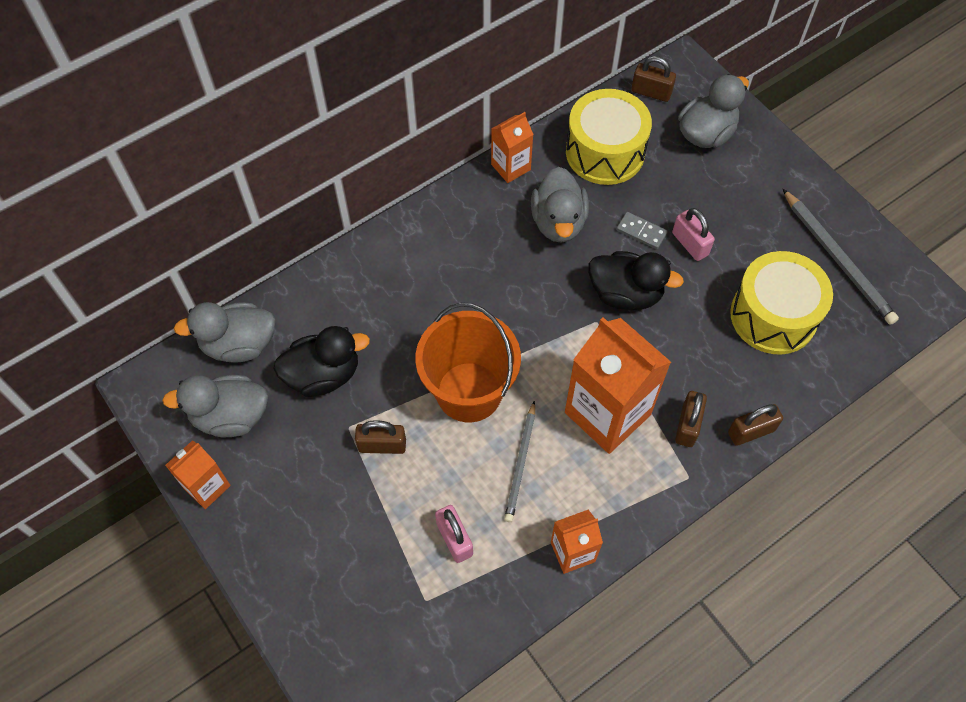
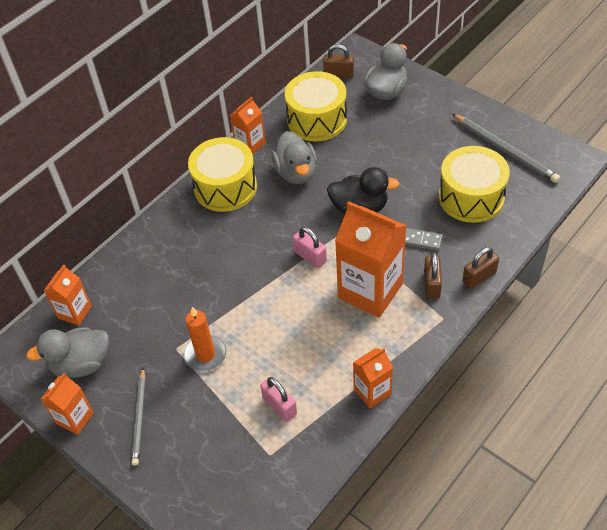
camera: 10 degrees left, 10 degrees down
(239, 344) = (75, 312): grey duck -> orange carton
(323, 375) = (146, 317): black duck -> none
(382, 445) = (205, 354): brown padlock -> orange candle
(464, 220) = (225, 187): none -> yellow drum
(469, 392) = (262, 301): orange bucket -> none
(521, 464) = (315, 341): grey pencil -> grey pencil (140, 418)
(641, 232) = (359, 165): grey domino -> grey domino (422, 240)
(690, 244) = (396, 165): pink padlock -> pink padlock (310, 257)

